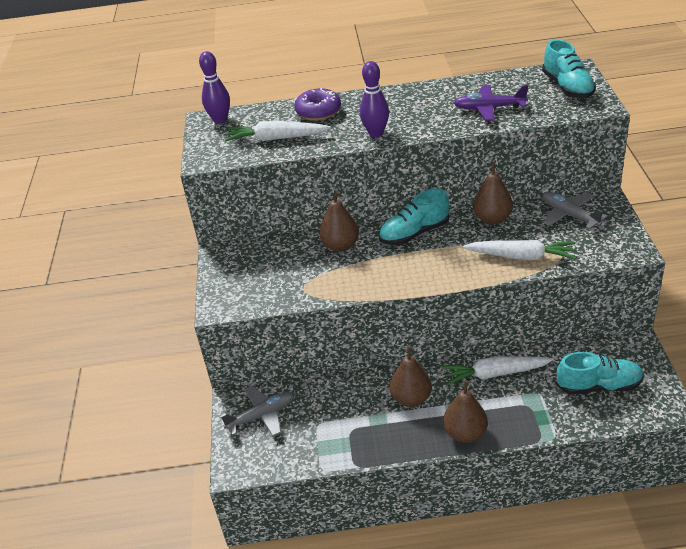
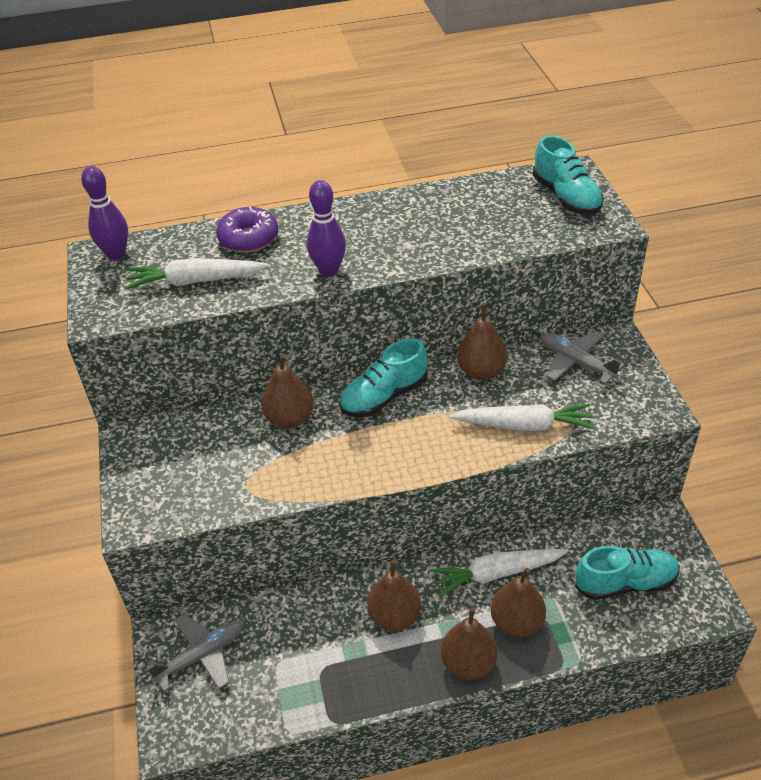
camera: 10 degrees left, 5 degrees up
(489, 108) = (471, 230): purple plane -> none
(507, 408) = (516, 622): none -> brown pear

